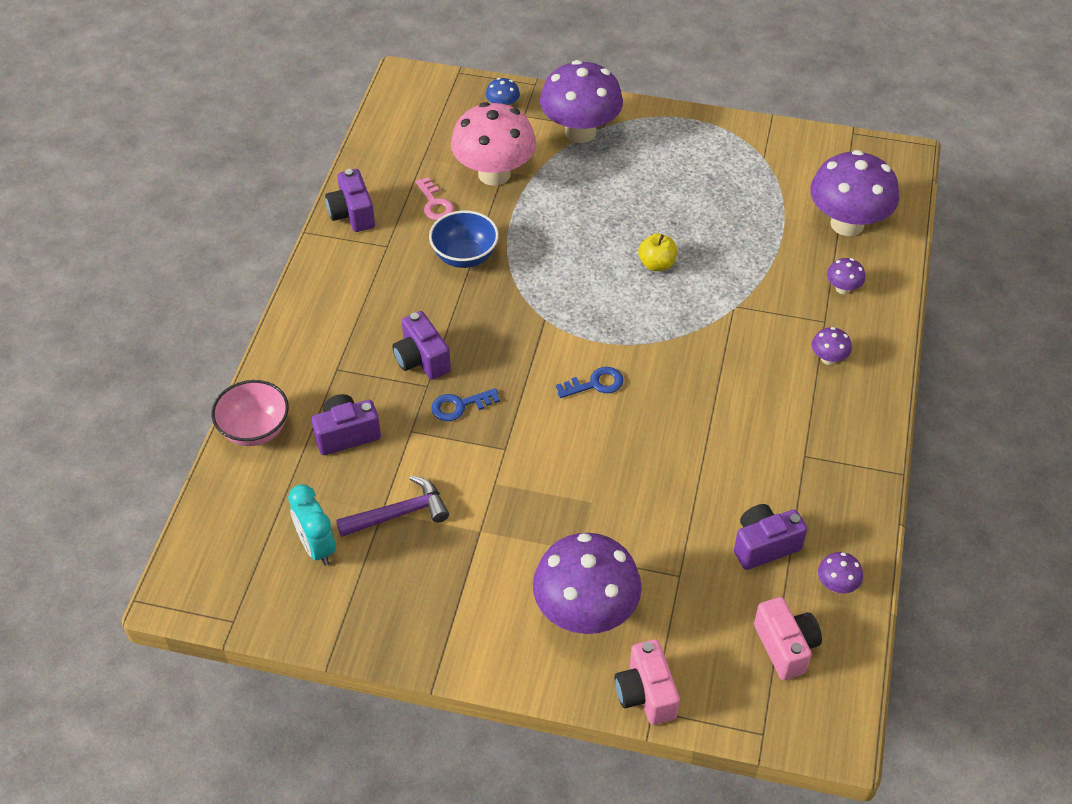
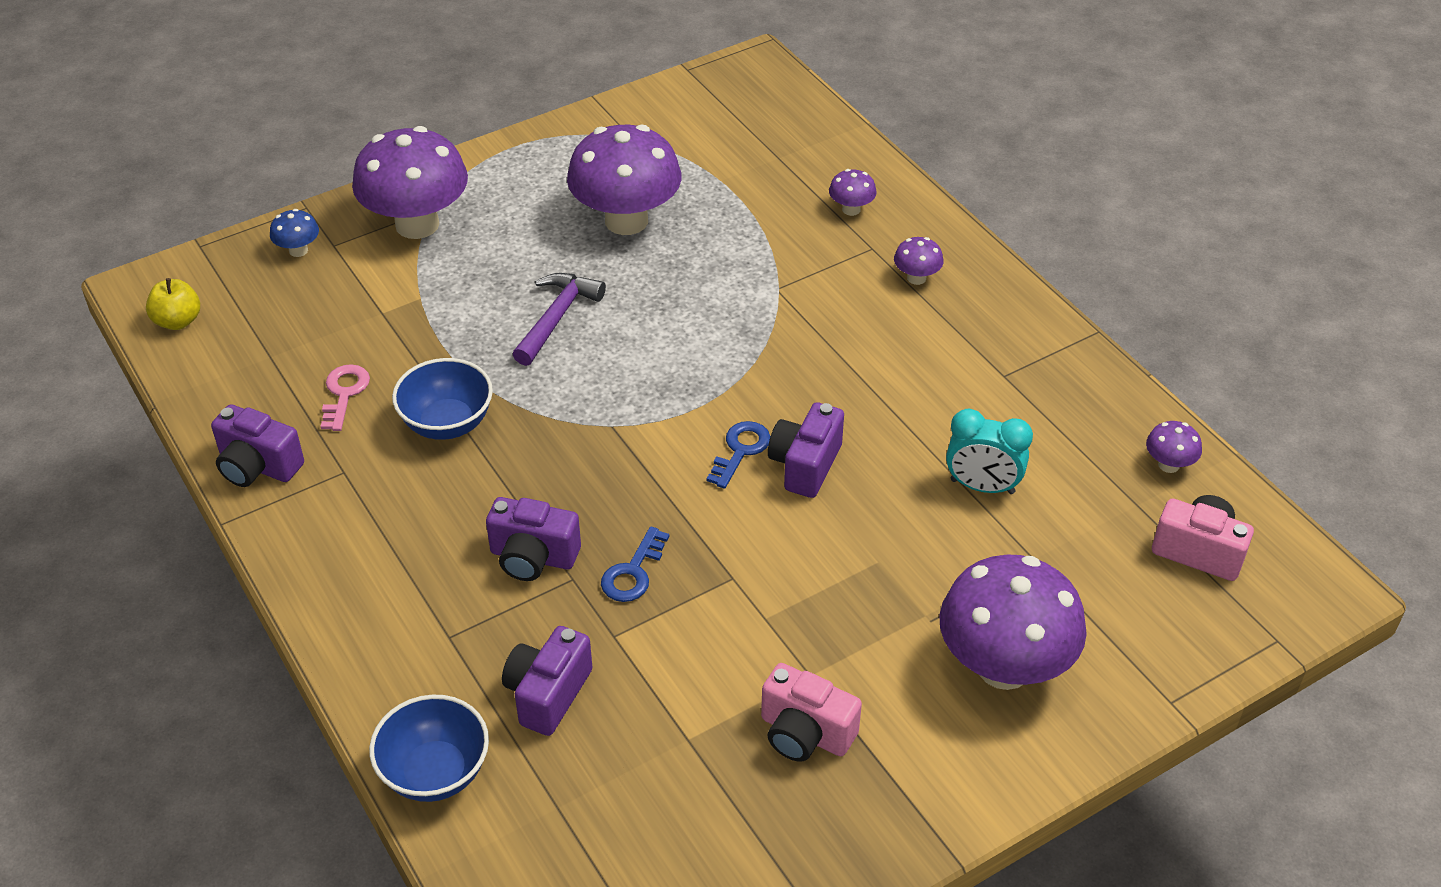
camera: 45 degrees left, 5 degrees down
(255, 430) = (435, 772): pink bowl -> blue bowl
(317, 547) = (665, 833): turquoise clock -> turquoise clock (982, 486)
(399, 513) = (708, 726): purple hammer -> purple hammer (557, 318)
(435, 204) = (344, 393): pink key -> pink key turned 105 degrees counterclockwise
(494, 174) = (374, 322): pink mushroom -> none
(645, 694) = (1147, 692): pink camera -> pink camera (805, 733)
(656, 264) = (656, 299): yellow apple -> yellow apple (178, 321)
(764, 545) = (1071, 479): purple camera -> purple camera (805, 465)
(847, 224) = (783, 151): purple mushroom -> purple mushroom (626, 221)

